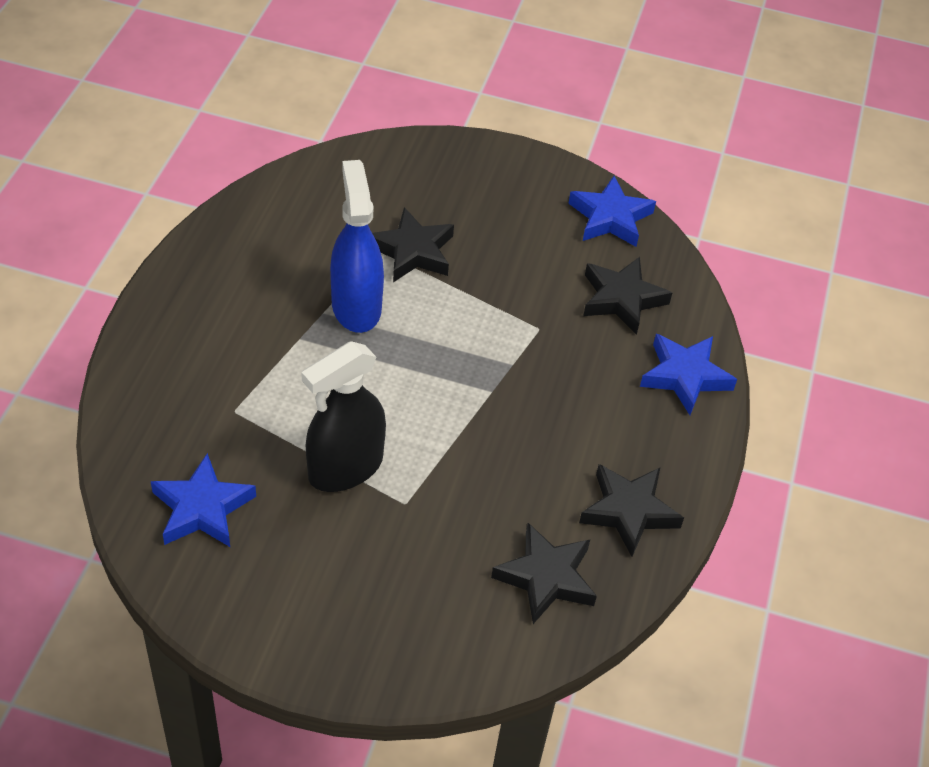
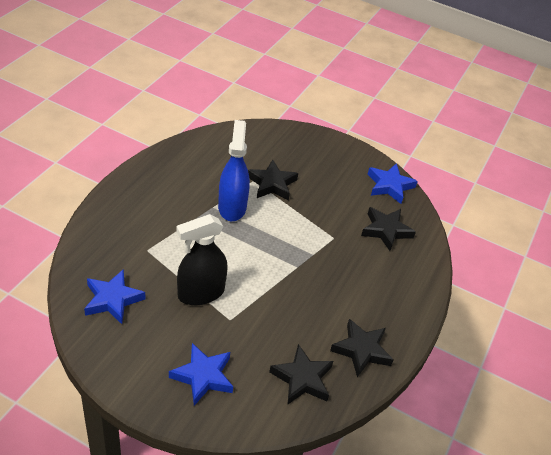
camera: 10 degrees right, 5 degrees down
(685, 376) = (413, 280): blue star -> blue star (203, 376)

